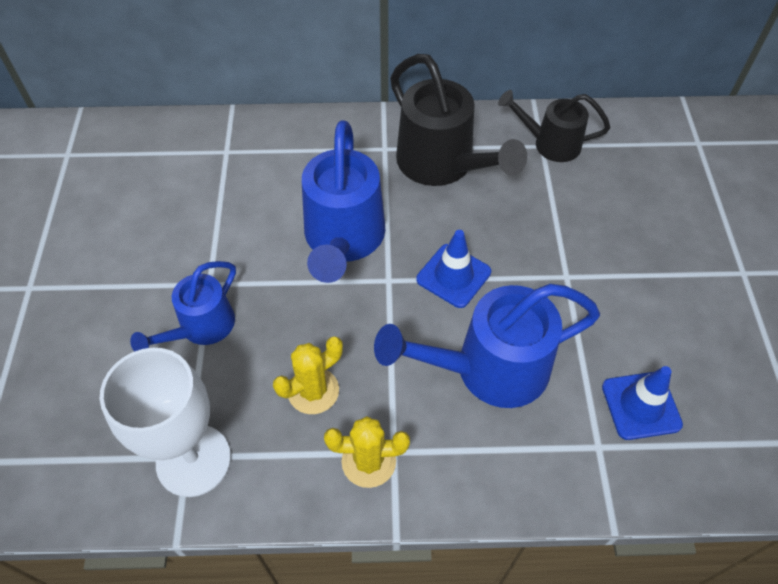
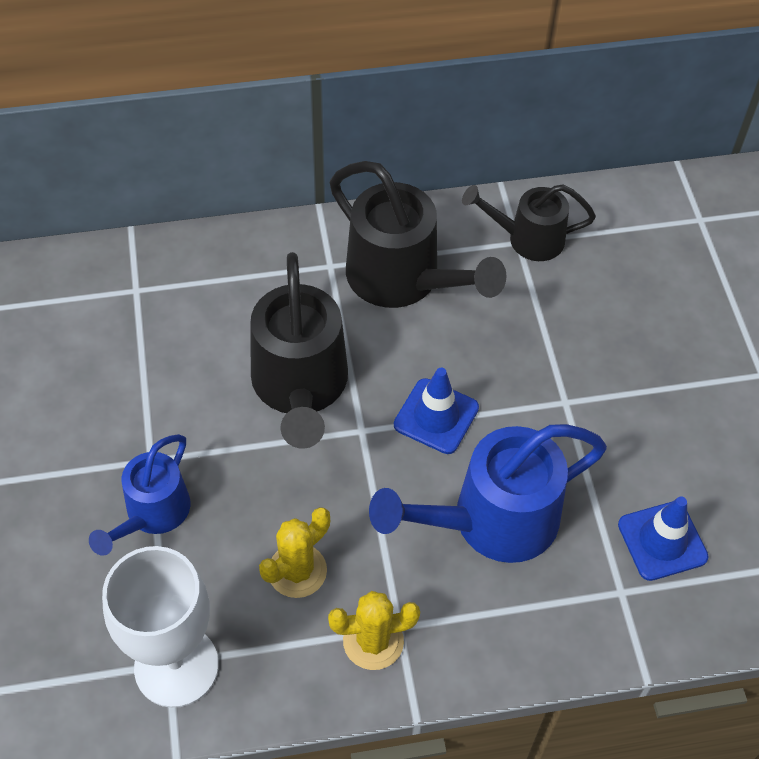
camera: 10 degrees left, 0 degrees up
(343, 240) = (300, 388): blue watering can -> black watering can

